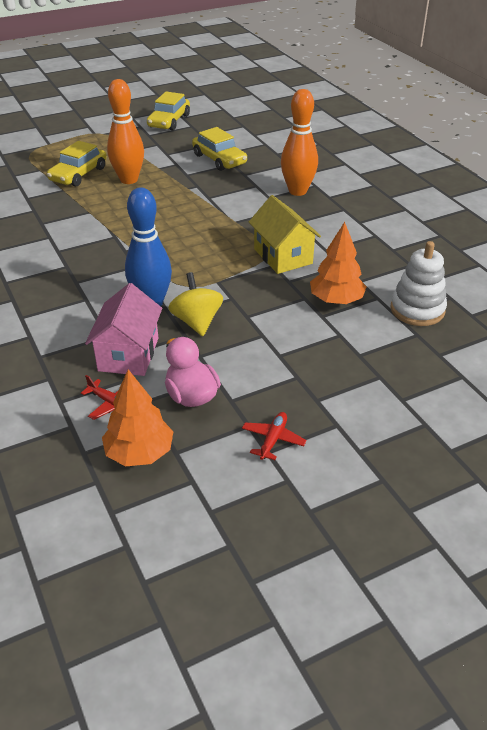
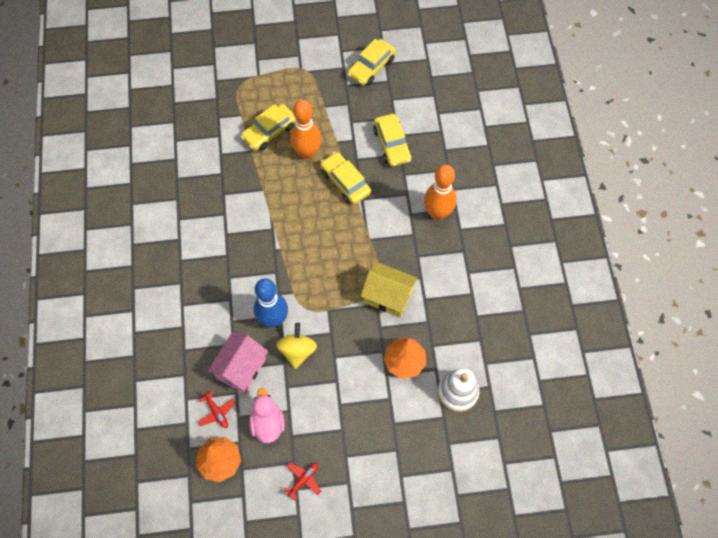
camera: 20 degrees right, 25 degrees up
(183, 190) = (345, 182): none -> yellow car
(283, 256) = (388, 296): yellow house -> yellow house turned 60 degrees counterclockwise

